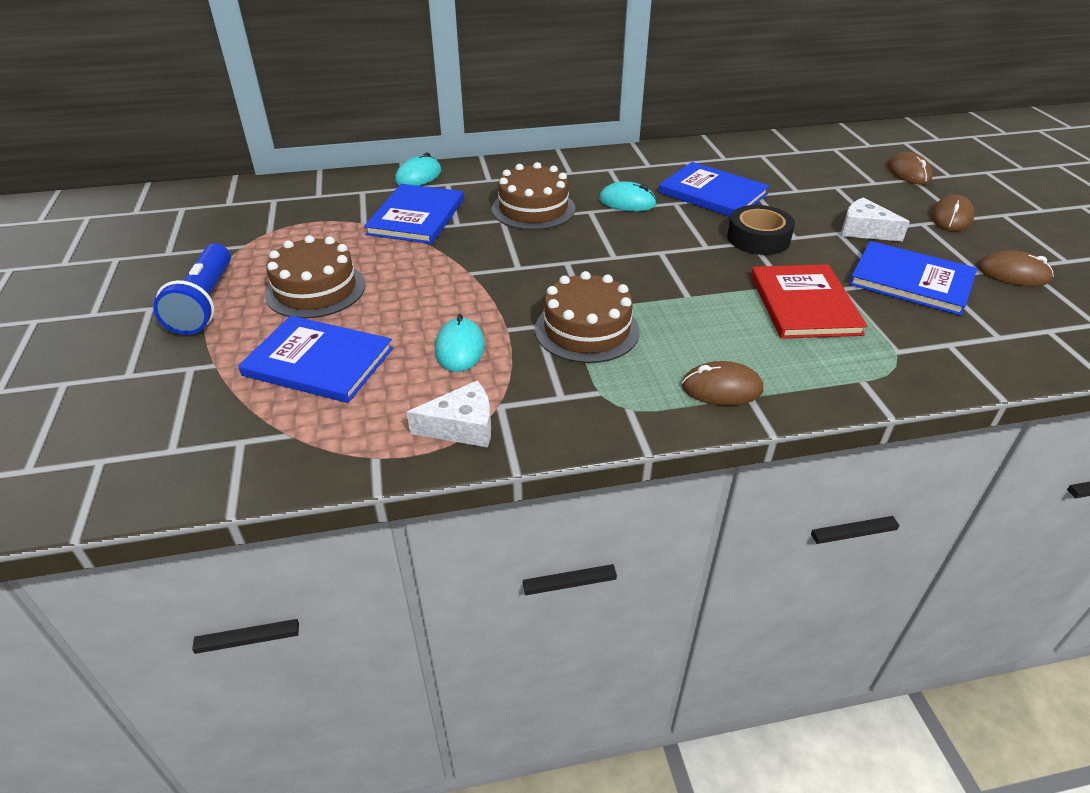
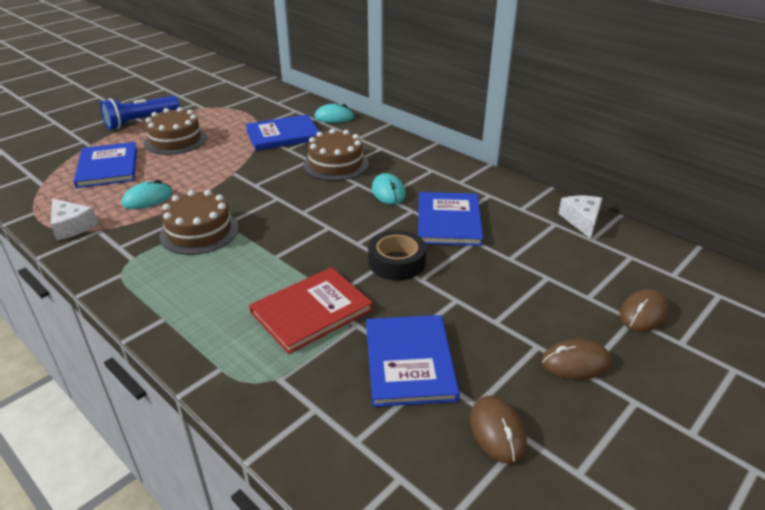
camera: 55 degrees right, 5 degrees down
(721, 388) = (165, 303): brown mouse -> none
(864, 230) = (477, 313): white cheese -> white cheese (581, 220)

